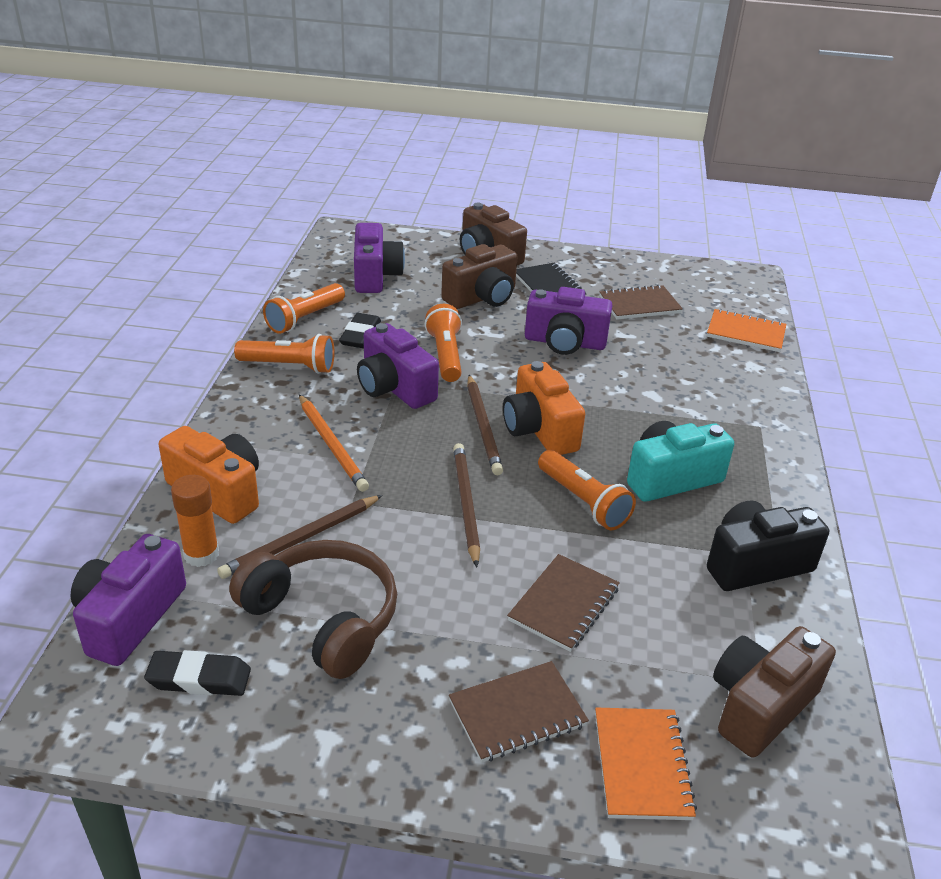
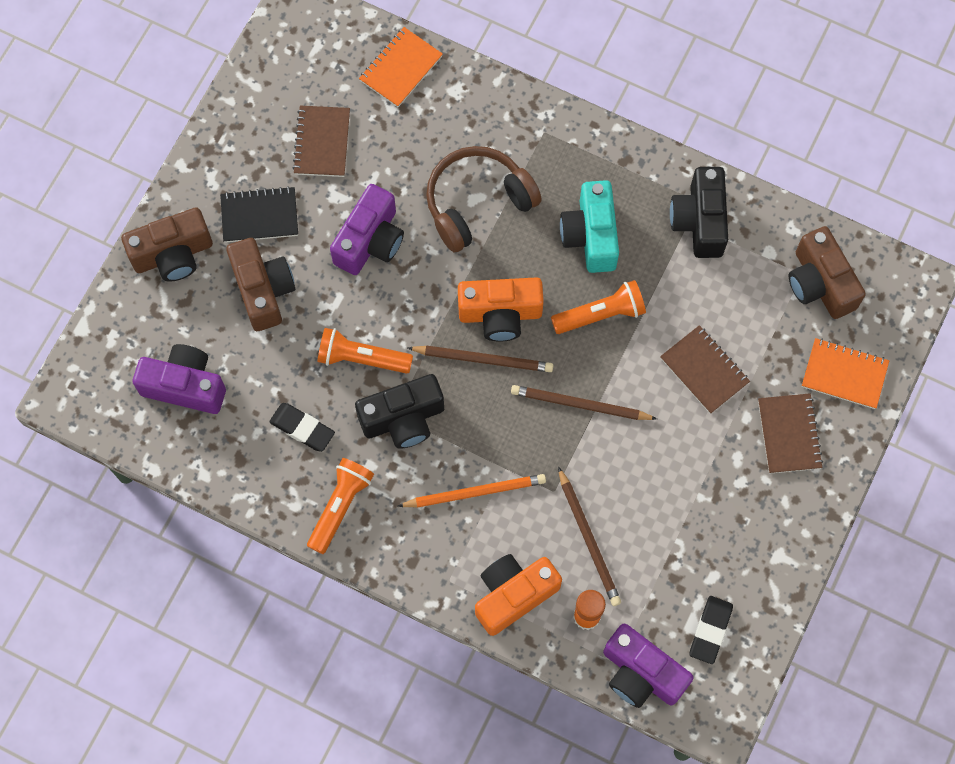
camera: 70 degrees left, 35 degrees up
(305, 318) = (255, 476): orange flashlight -> none
(322, 618) = (676, 539): brown headphones -> brown headphones (478, 203)
(394, 388) = (403, 419): purple camera -> black camera

